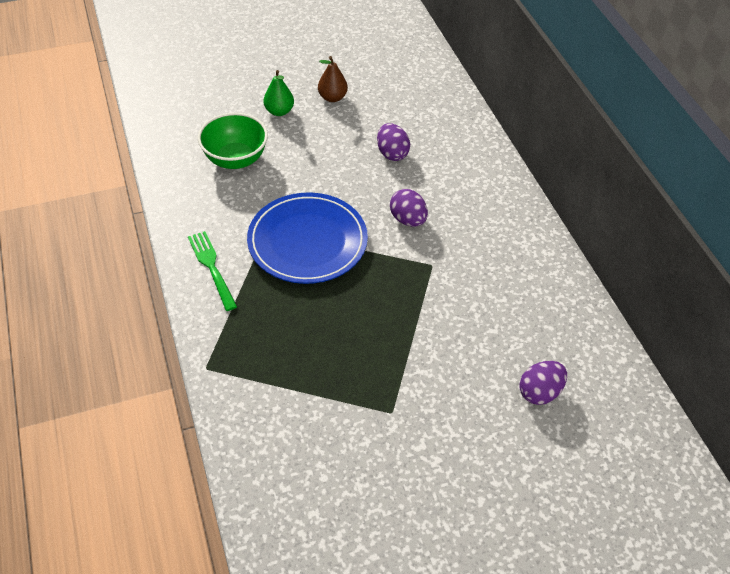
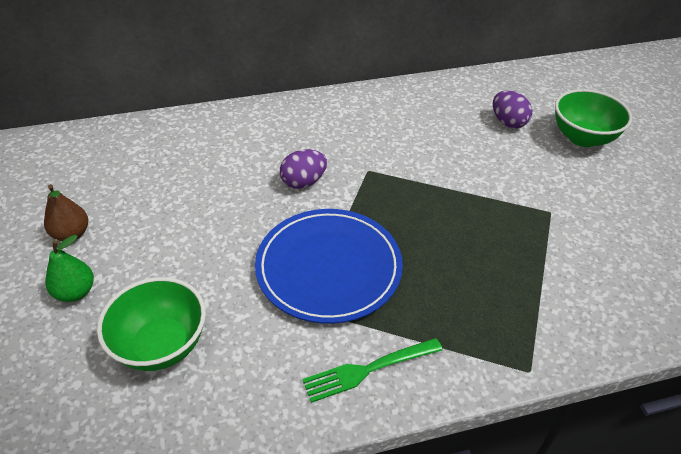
camera: 85 degrees left, 5 degrees down
(392, 153) = (196, 187): purple egg -> none
(527, 468) = (582, 138): none -> green bowl

